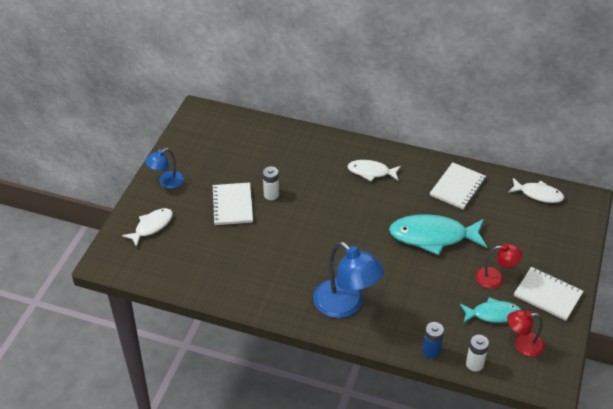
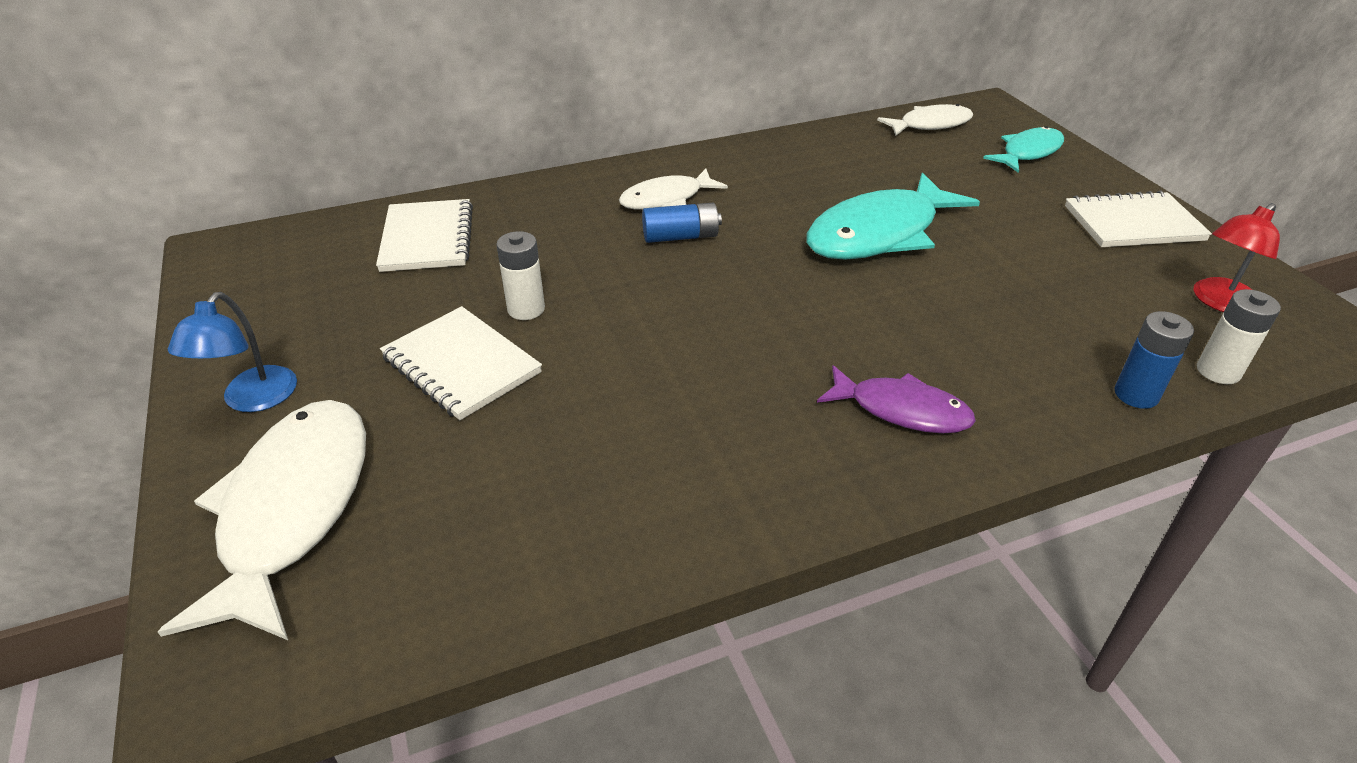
camera: 40 degrees left, 5 degrees down
(152, 226) = (293, 510): white fish -> white fish, size x1.71
(346, 305) = (901, 410): blue lamp -> purple fish
(355, 194) = (681, 237): none -> blue battery
(457, 187) = (820, 161): white notebook -> white notebook (427, 238)
(493, 314) = (1118, 286): turquoise fish -> turquoise fish (1028, 152)
(495, 278) = (1042, 239): red lamp -> none

